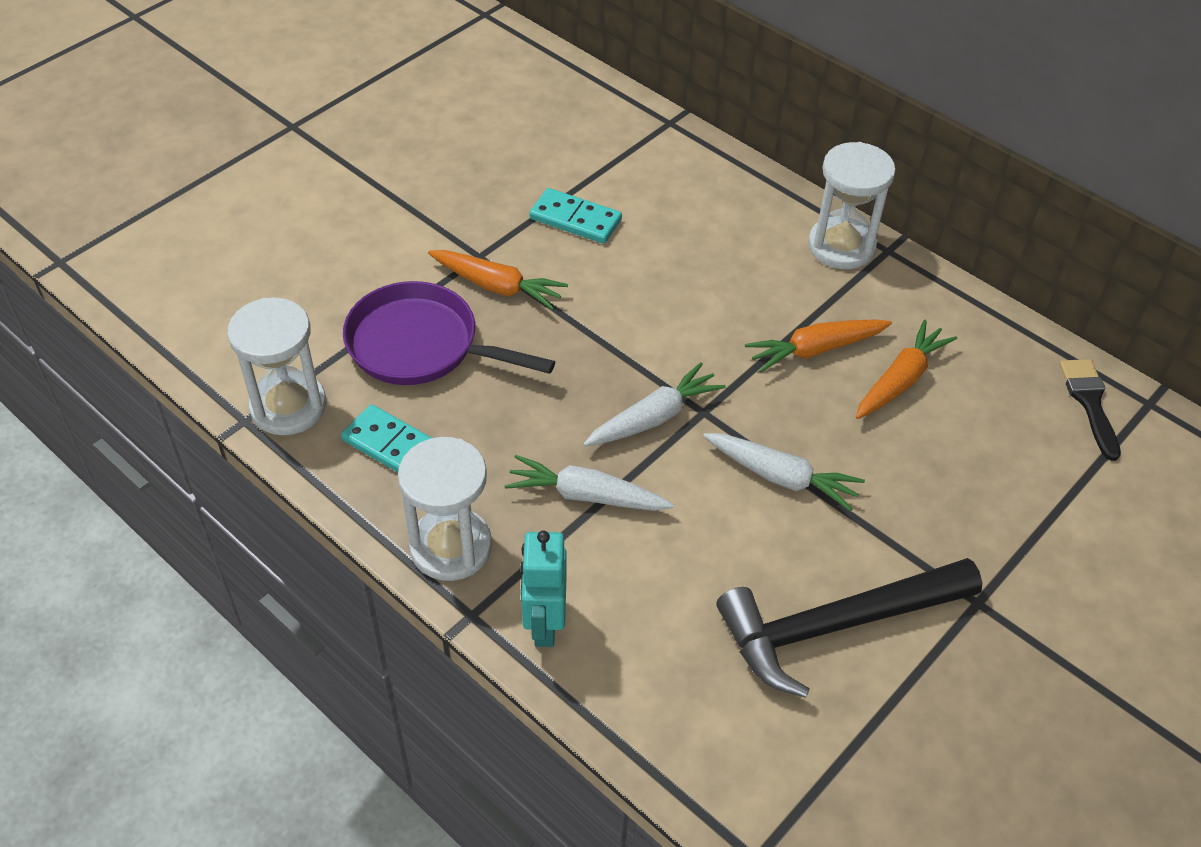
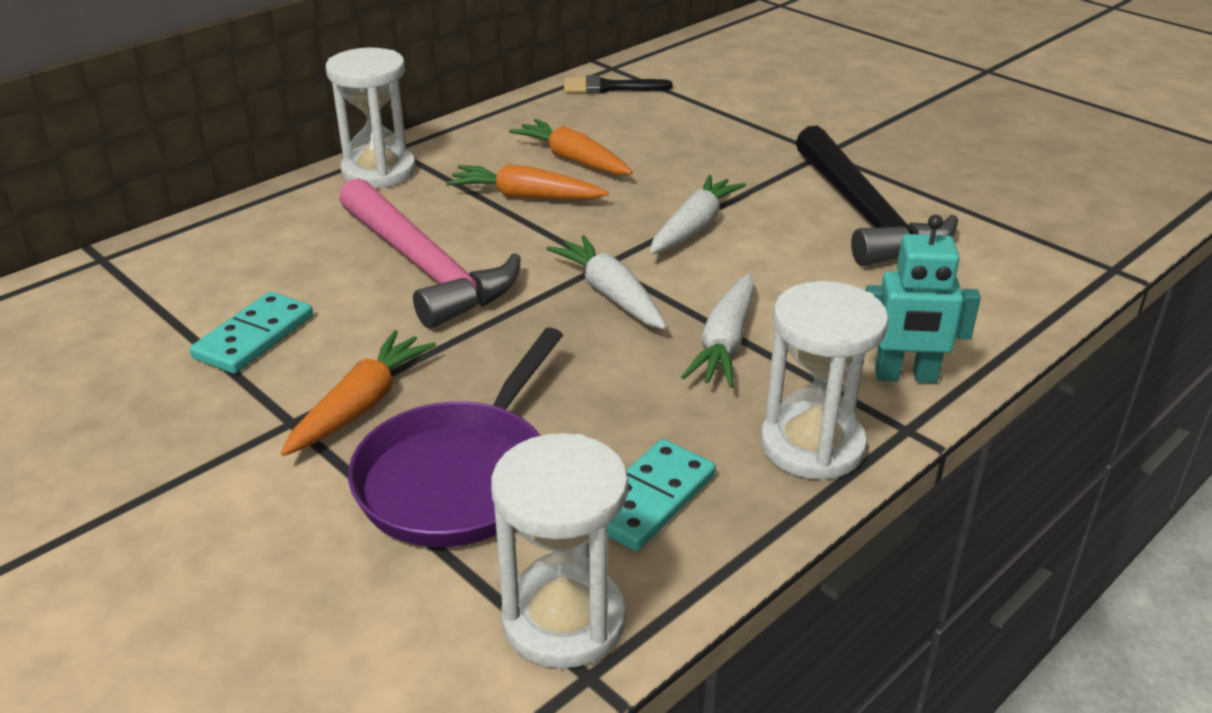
camera: 85 degrees left, 15 degrees down
(680, 296) = (424, 268): none -> pink hammer
(815, 350) = (525, 196): orange carrot -> orange carrot turned 120 degrees clockwise

